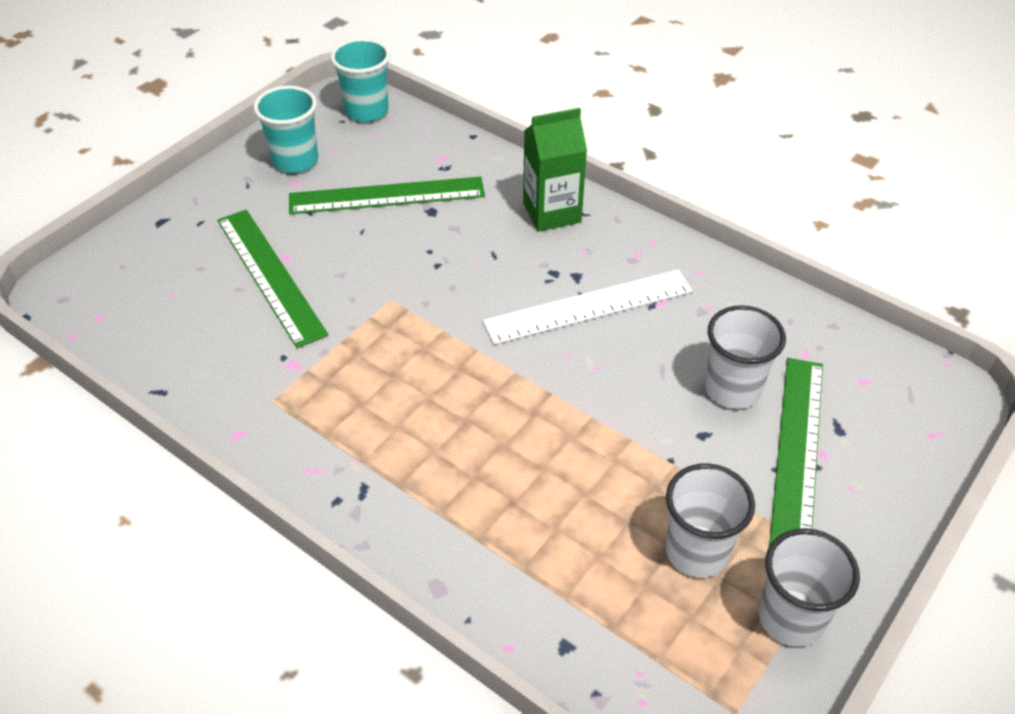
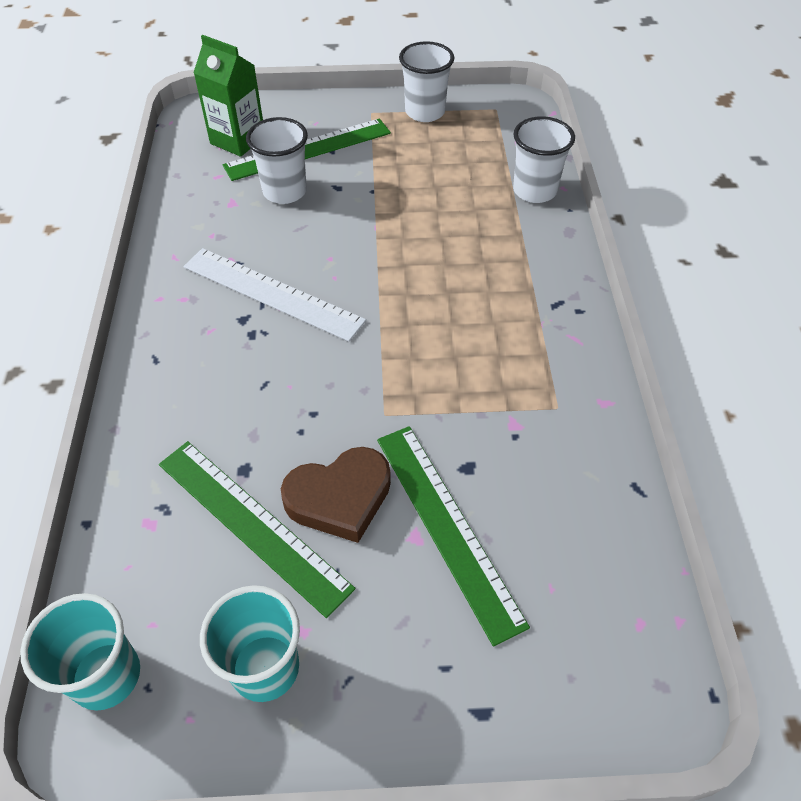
camera: 130 degrees left, 5 degrees up
(270, 275) = (447, 527): green ruler -> green ruler turned 45 degrees counterclockwise
(355, 240) = (340, 498): none -> brown heart
(552, 212) = (171, 380): green carton -> green carton (238, 140)
(696, 552) = (424, 154): white cup -> white cup (534, 191)

